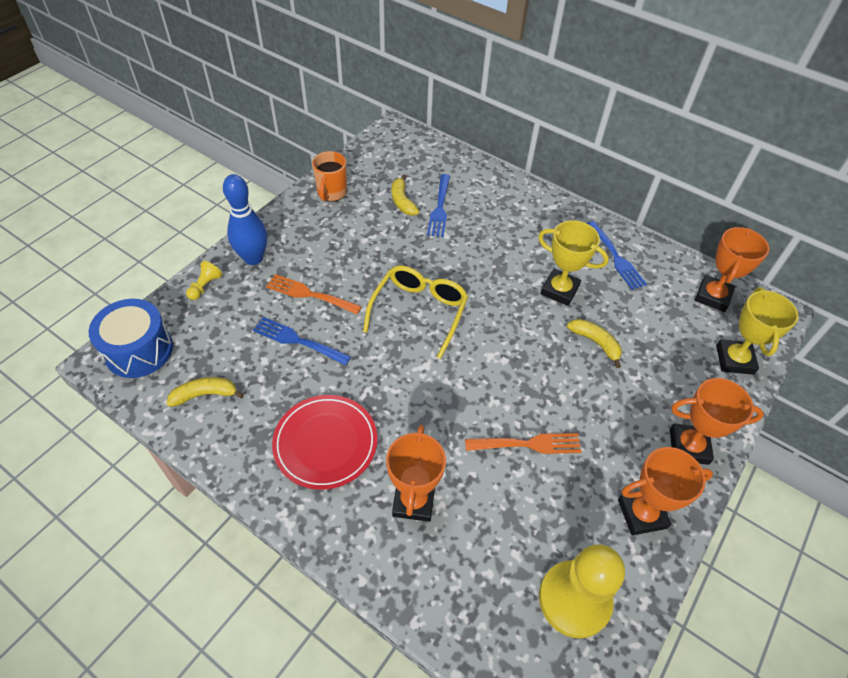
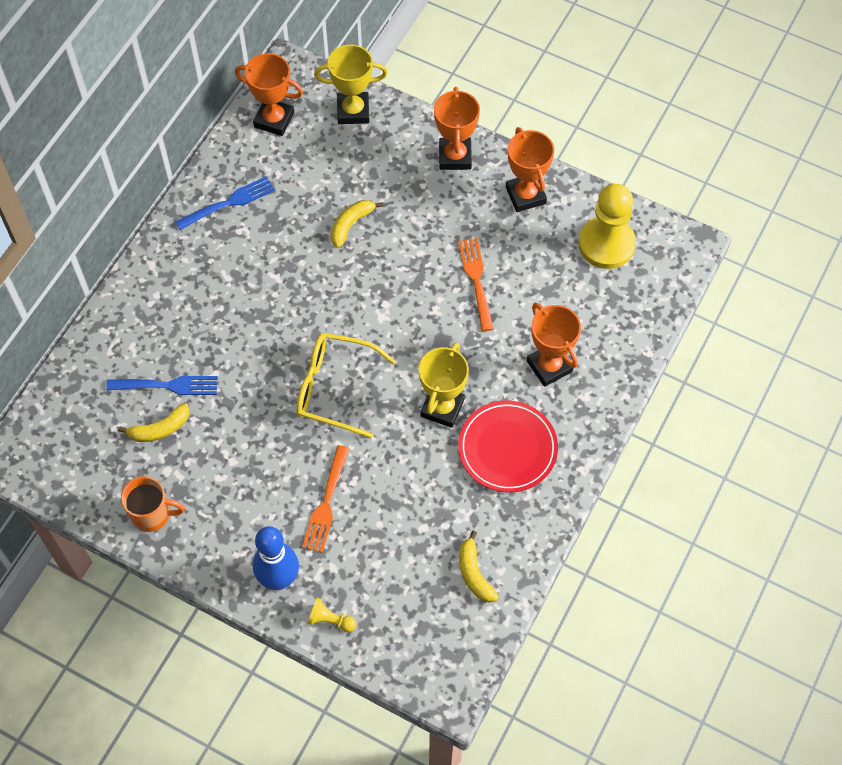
camera: 95 degrees left, 10 degrees up
(139, 350) = (431, 660): blue drum -> none
(298, 340) = (392, 500): blue fork -> none
(413, 501) = (549, 366): orange trophy -> orange trophy turned 60 degrees clockwise
(559, 290) = (285, 256): yellow trophy -> yellow trophy (442, 408)

